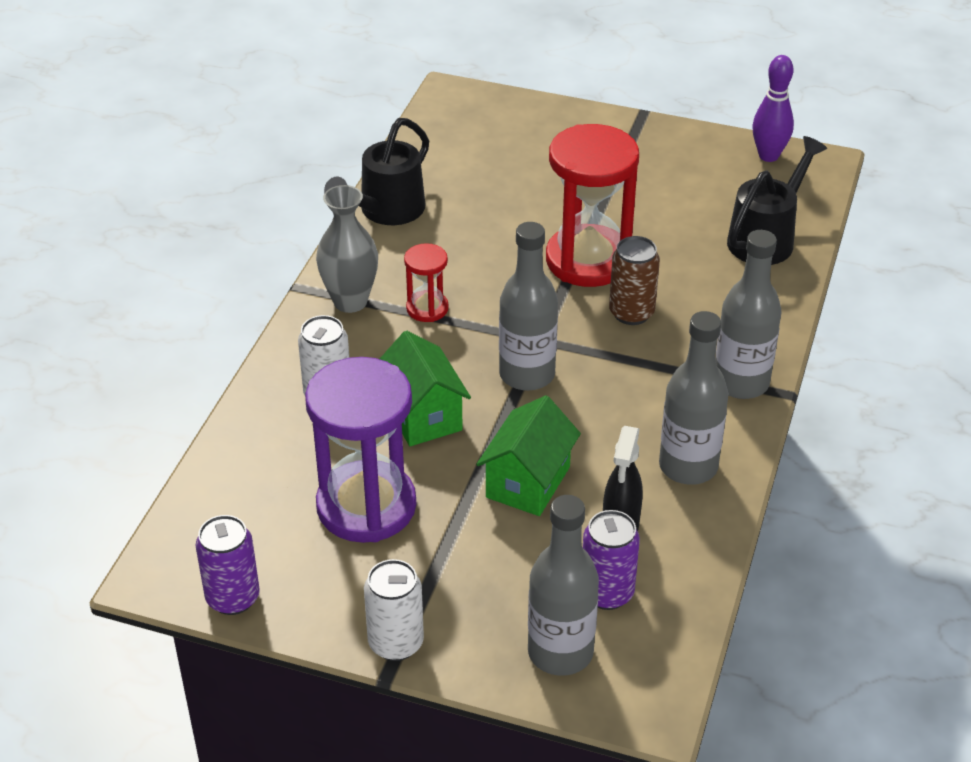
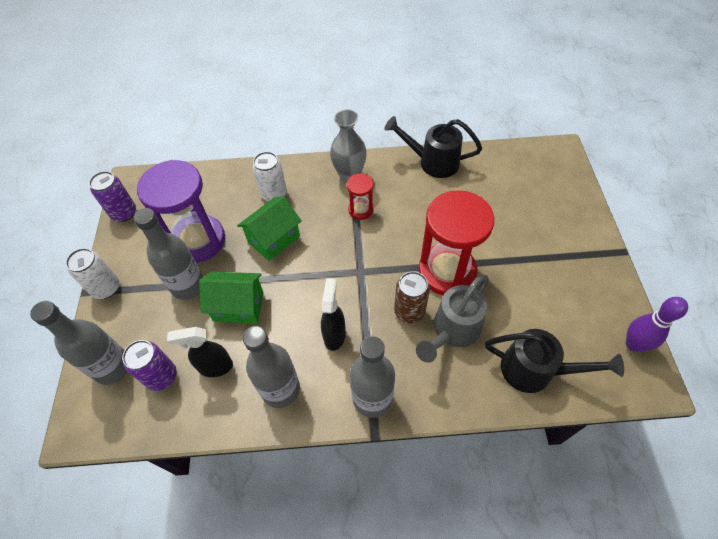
camera: 70 degrees right, 15 degrees up
(527, 374) = (327, 275): grey bottle -> grey bottle (188, 286)
(630, 393) = (334, 335): none -> black spray bottle
(680, 285) = (452, 331): none -> grey watering can

